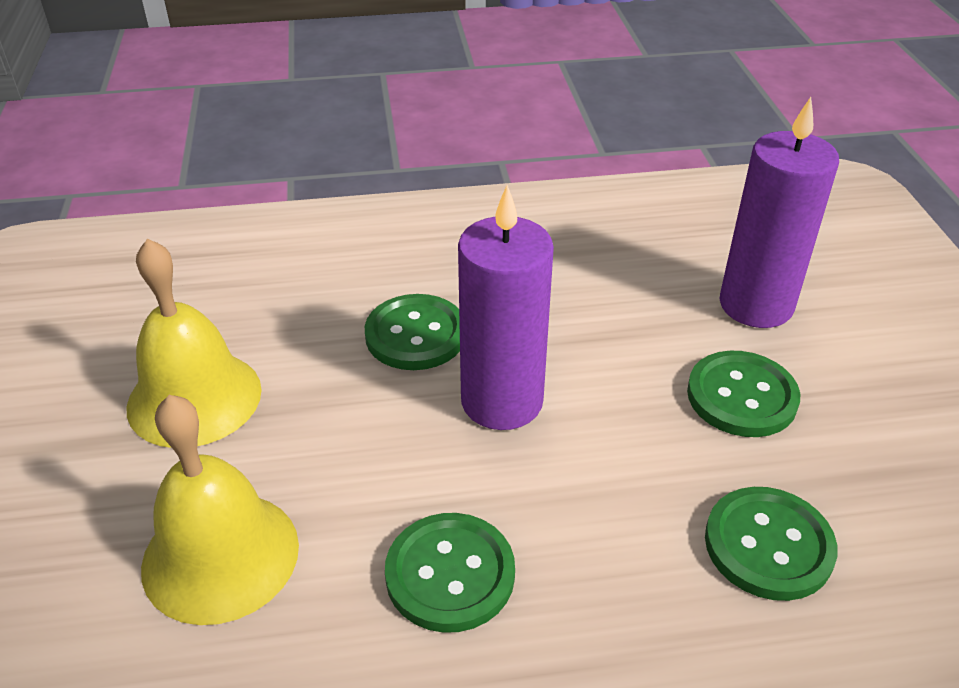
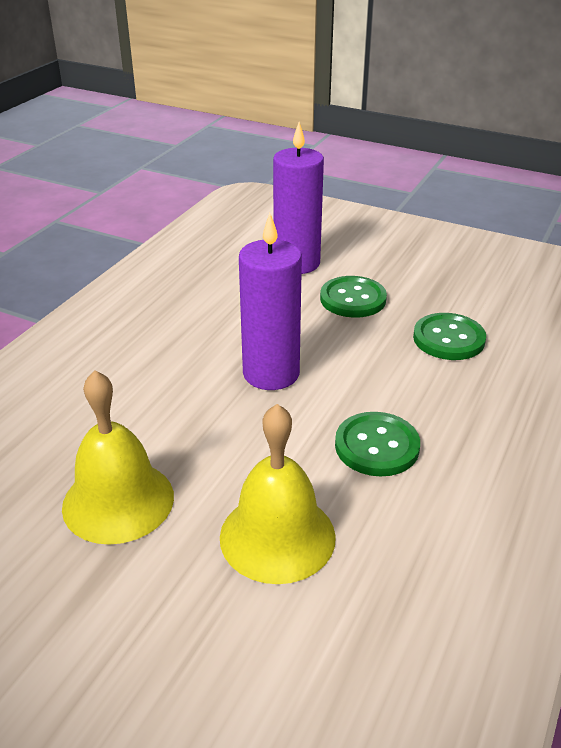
camera: 55 degrees left, 5 degrees down
(415, 335) = (178, 381): green button -> none

